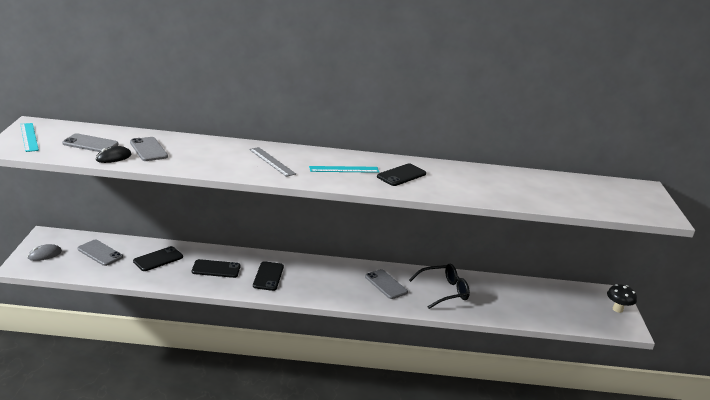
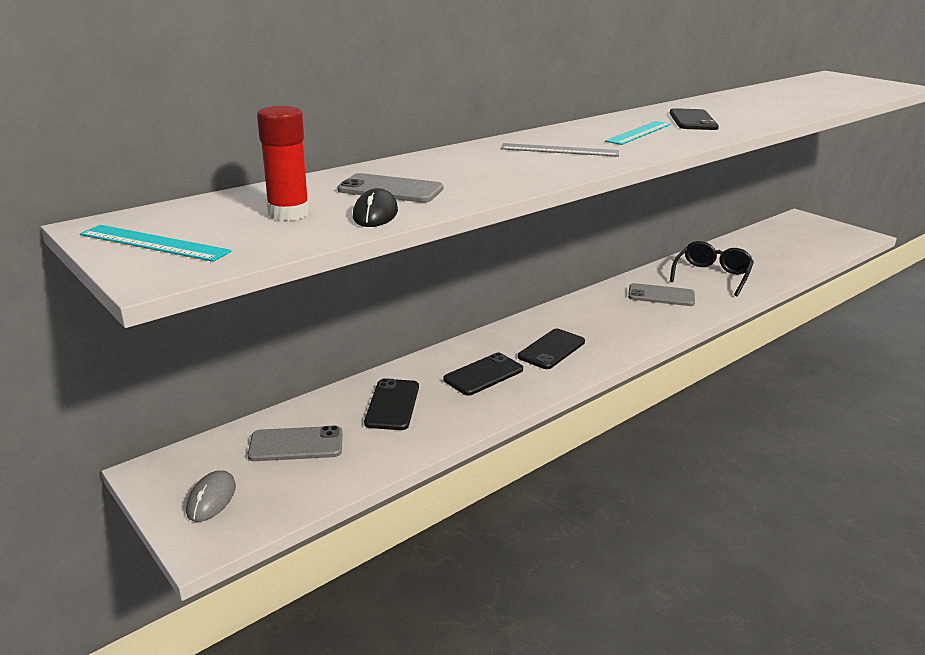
camera: 40 degrees left, 0 degrees up
(90, 144) = (288, 213): grey phone -> red glue stick
(268, 276) = (551, 349): black phone -> black phone turned 75 degrees clockwise
(617, 309) = (829, 226): black mushroom -> none

